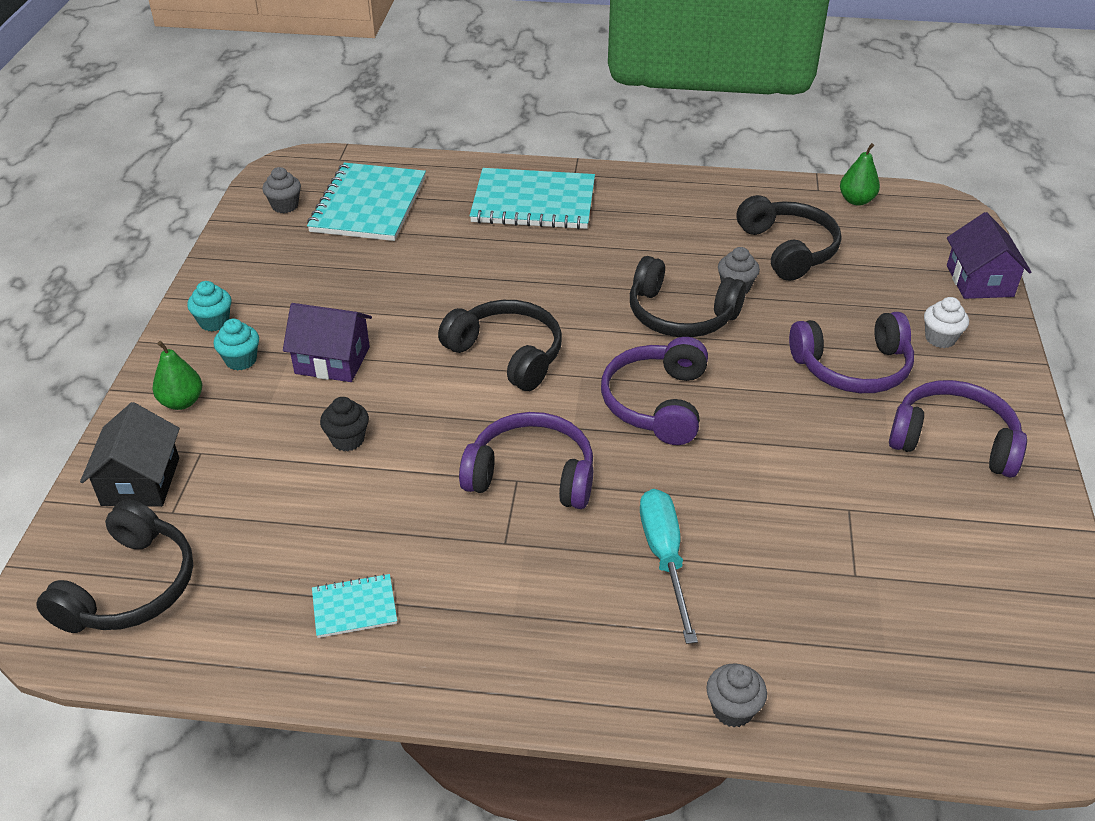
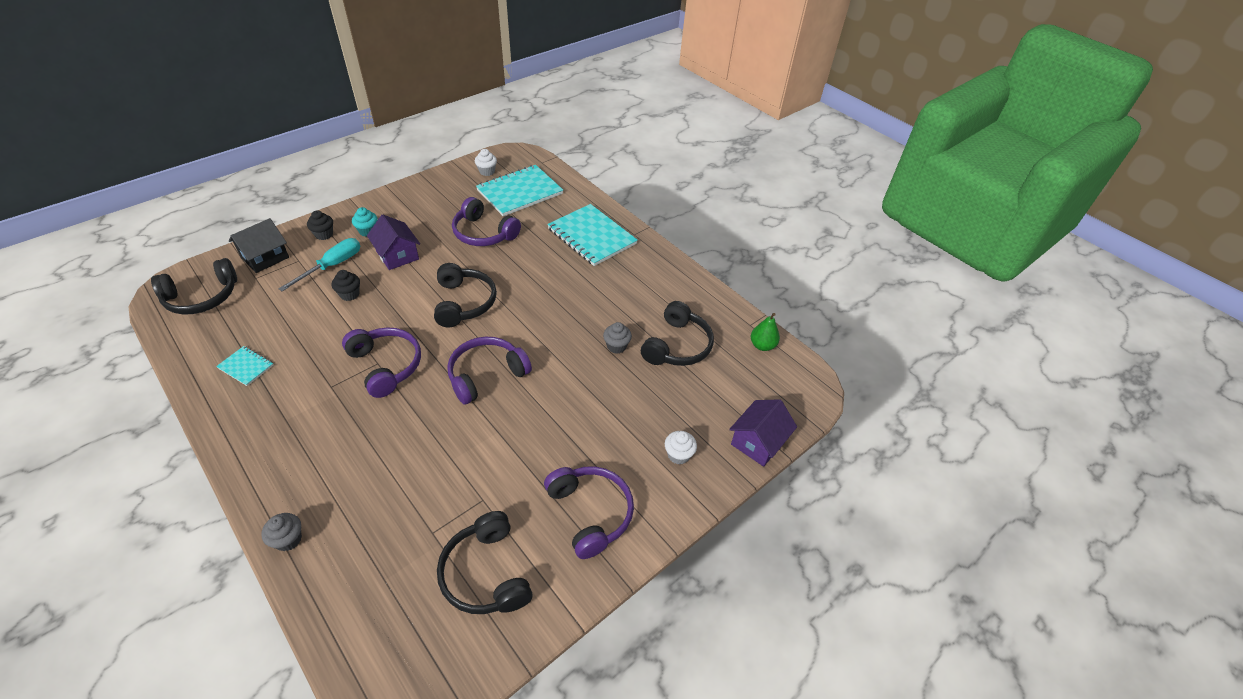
camera: 40 degrees right, 5 degrees up
(182, 402) = (324, 234): green pear -> black cupcake
(214, 322) = (384, 207): turquoise cupcake -> none
(285, 206) = (487, 171): grey cupcake -> white cupcake
(665, 557) = (373, 448): turquoise screwdriver -> turquoise screwdriver (332, 266)
(680, 315) = (567, 340): black headphones -> black headphones (486, 573)
(852, 367) = (605, 432): purple headphones -> purple headphones (483, 233)

